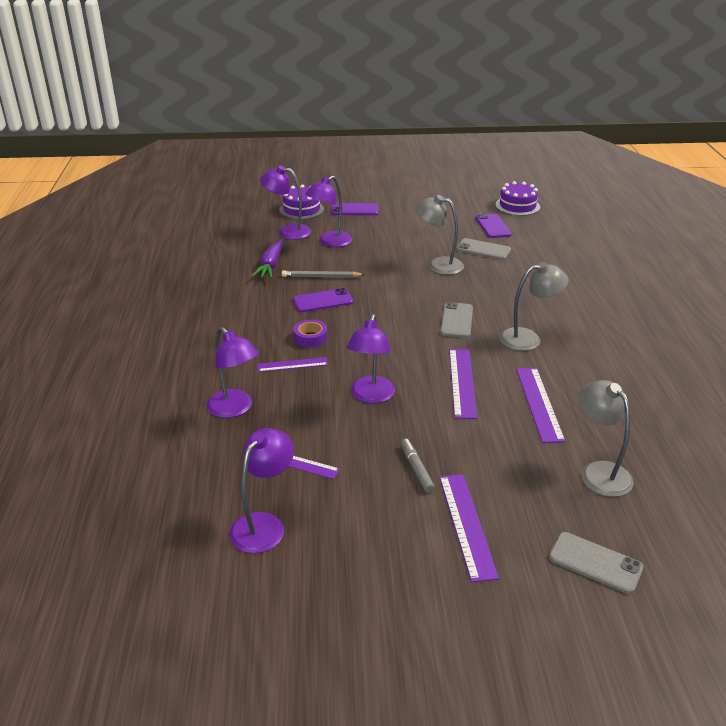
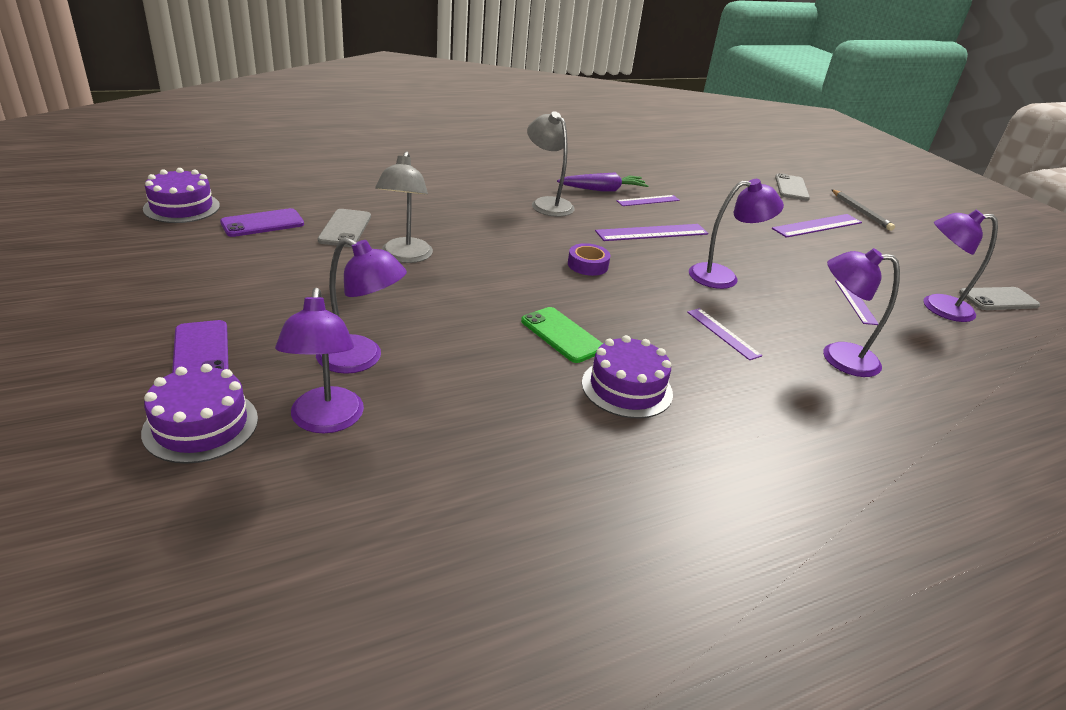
camera: 115 degrees left, 0 degrees up
(235, 409) = (838, 357): purple lamp -> purple lamp turned 105 degrees counterclockwise
(260, 309) = (627, 388): none -> purple cake
(271, 265) = (480, 411): purple carrot -> purple carrot (603, 190)
(310, 338) = (658, 330): purple tape -> purple tape (588, 265)
(321, 277) = (492, 348): grey pencil -> grey pencil (861, 212)
(323, 301) = (562, 335): purple phone -> green phone
(416, 469) = (789, 247): grey marker -> none
(456, 320) = (540, 239): grey phone -> grey phone (998, 299)
(539, 403) = (648, 200): purple ruler -> purple ruler, size x0.63
(599, 472) = (706, 183): grey lamp -> none

